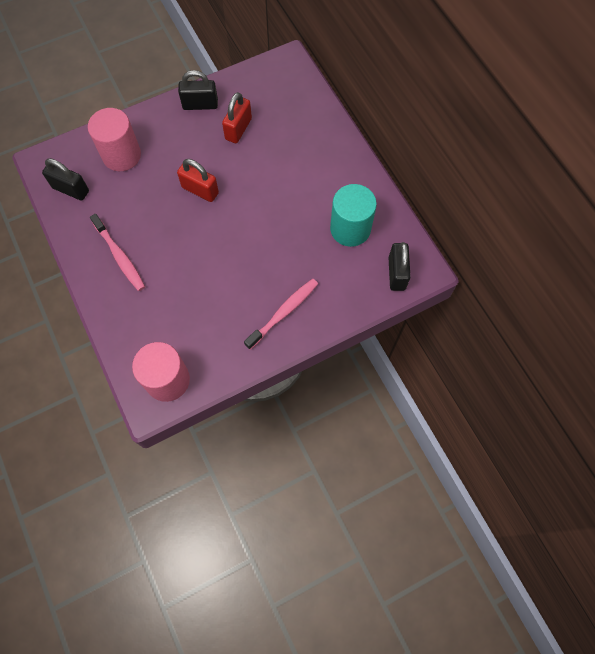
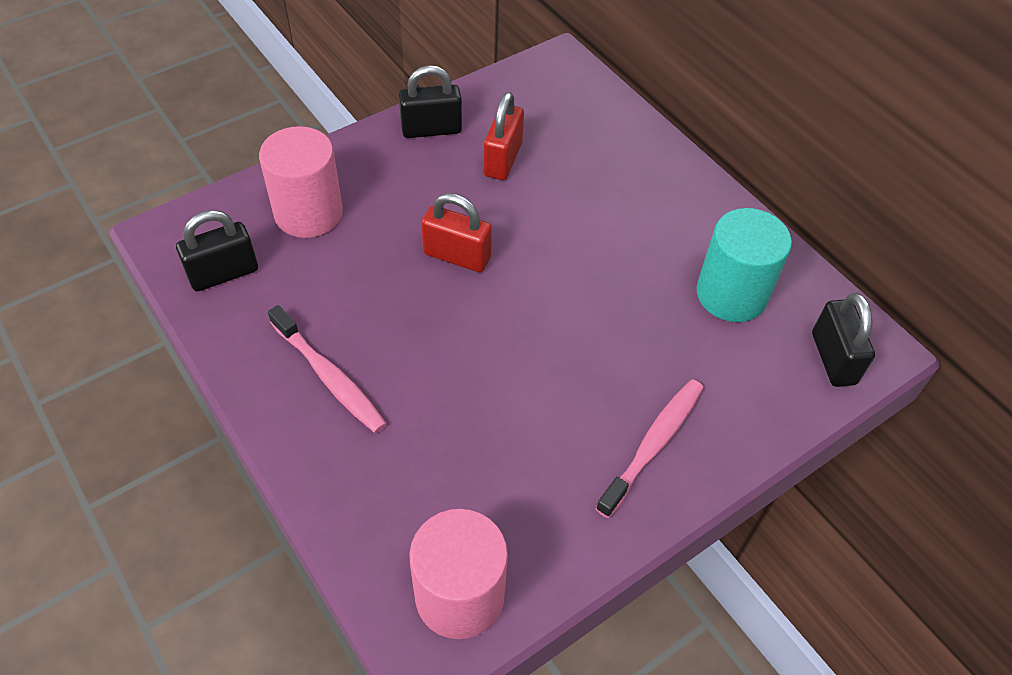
camera: 10 degrees left, 15 degrees down
(71, 189) = (223, 273): black padlock -> black padlock turned 45 degrees counterclockwise

